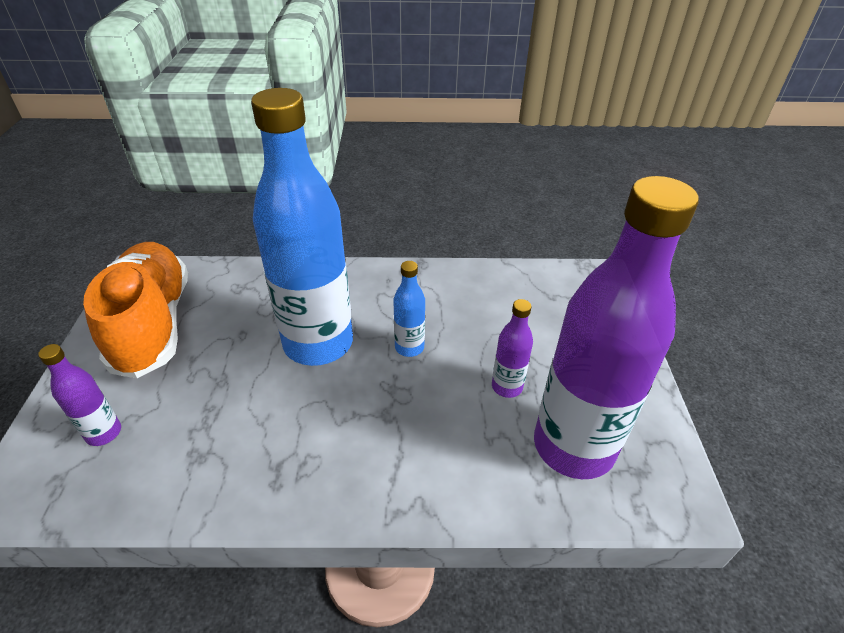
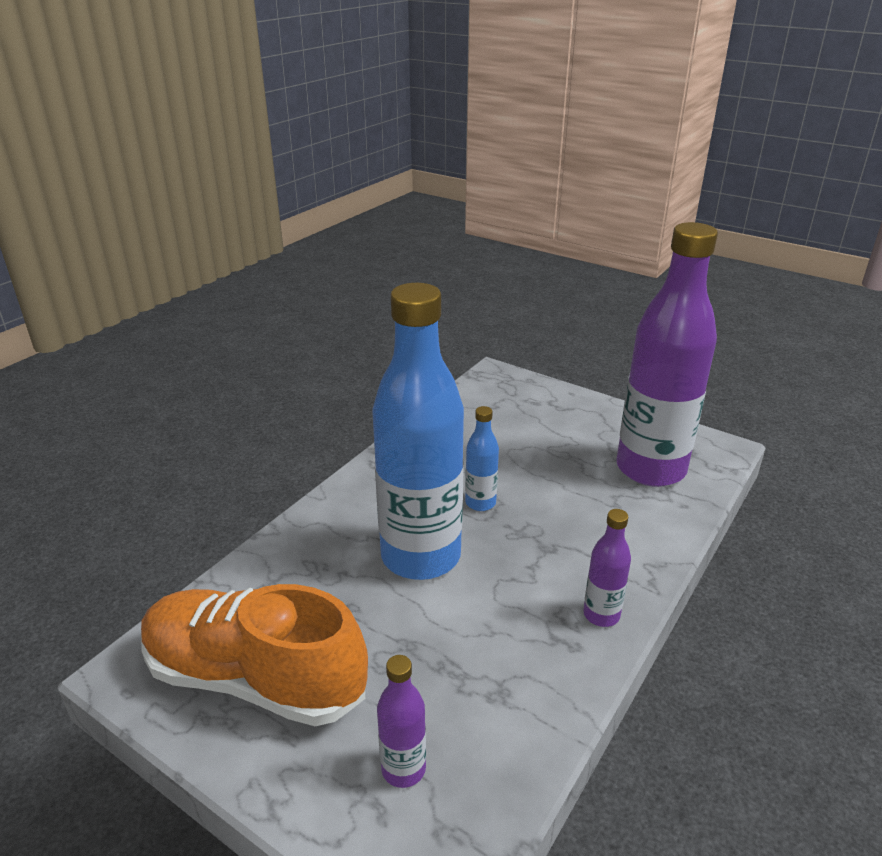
camera: 55 degrees left, 10 degrees down
(507, 387) = (570, 472): purple bottle -> purple bottle (601, 615)

